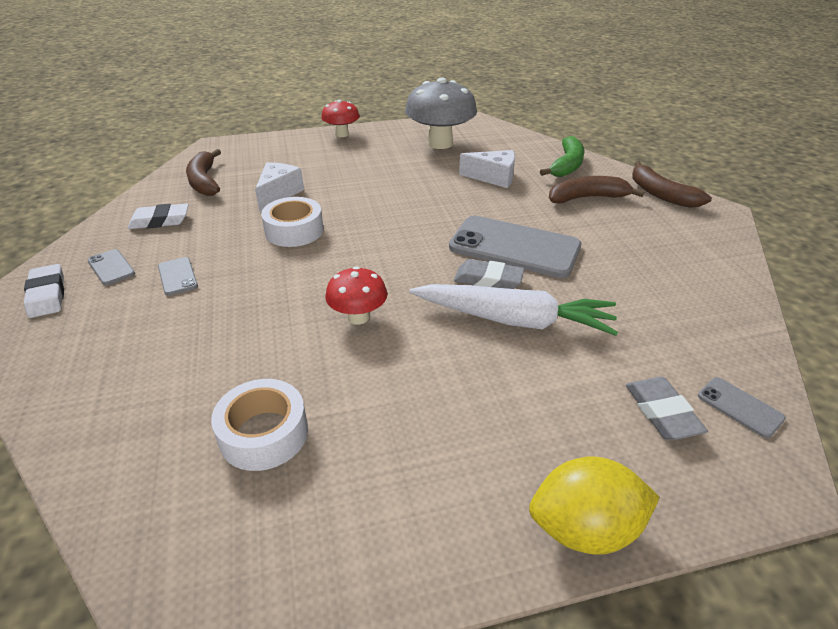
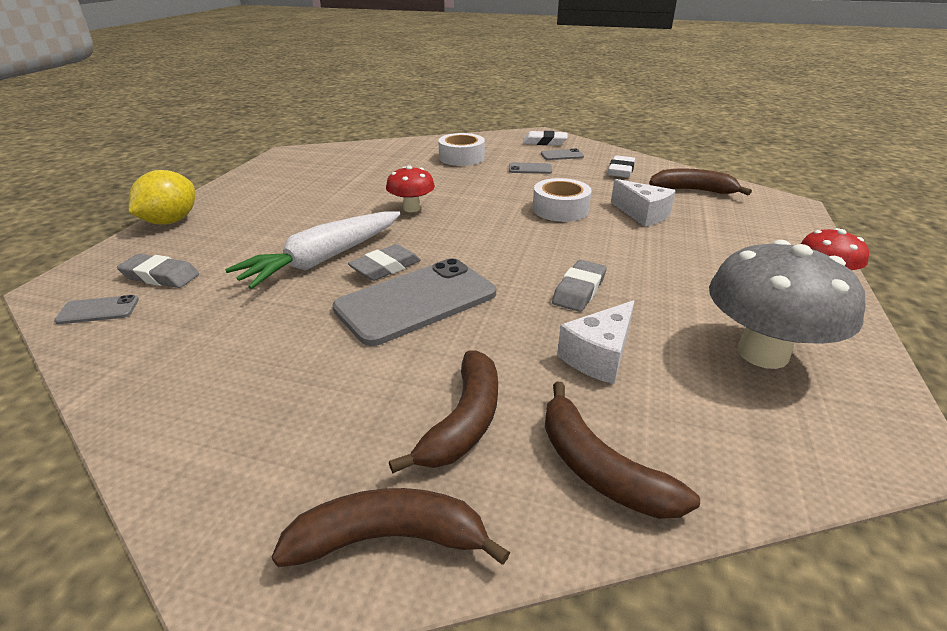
camera: 120 degrees right, 5 degrees down
(264, 434) = (354, 172): white tape -> white tape (461, 157)
(431, 195) = (579, 290): none -> grey eraser
(567, 165) = (599, 468): green banana -> brown banana

